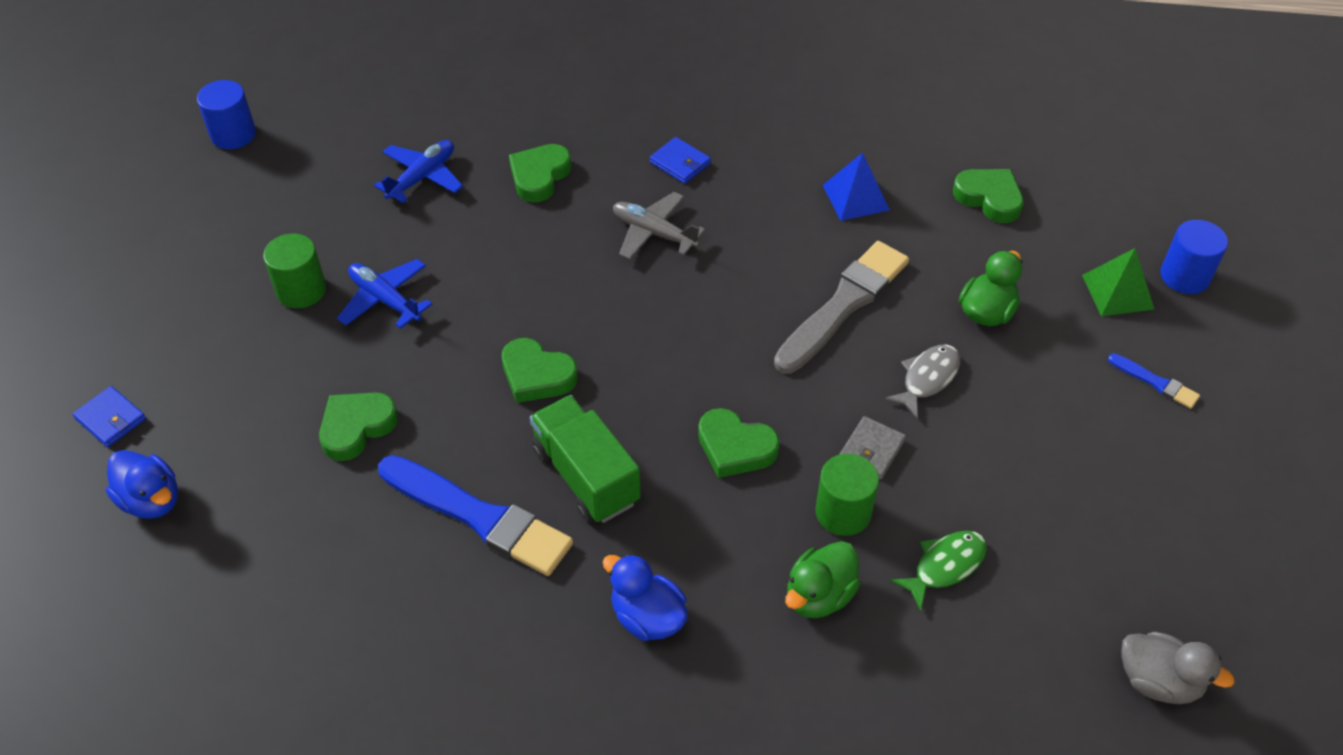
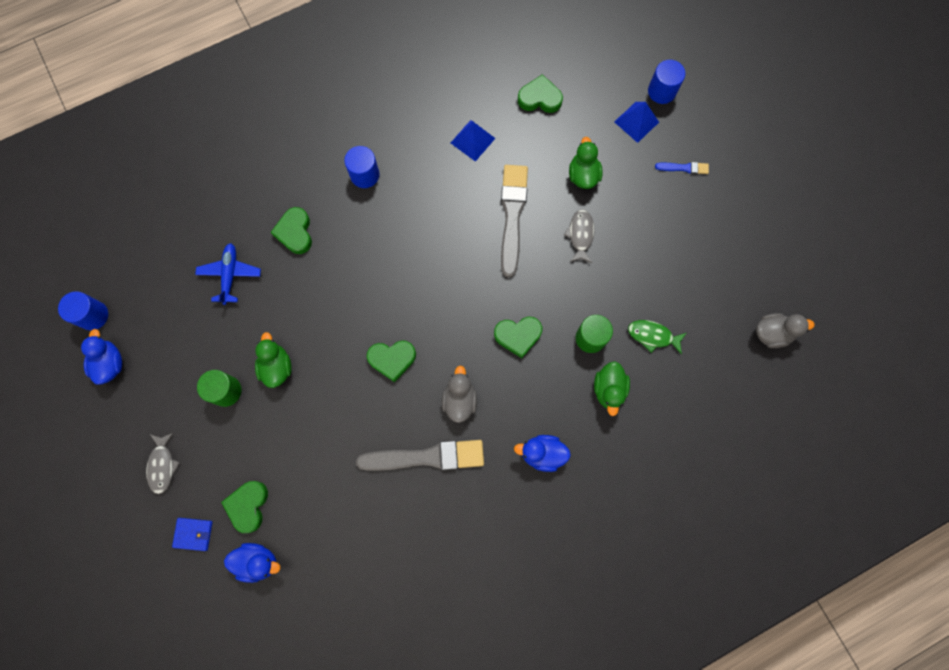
camera: 35 degrees left, 25 degrees up
(152, 324) = (162, 465): none -> grey fish
(203, 189) = (110, 363): none -> blue duck
(356, 427) = (326, 451): green heart -> green heart (248, 506)
(385, 300) = (276, 367): blue plane -> green duck
(479, 517) = (426, 457): blue brush -> grey brush
(586, 476) = (459, 400): green truck -> grey duck
(654, 233) = (385, 231): grey plane -> none
(680, 163) = (365, 175): blue wallet -> blue cylinder
(871, 450) = (581, 294): grey wallet -> none
(945, 566) = (652, 336): green fish -> green fish turned 90 degrees counterclockwise
(1118, 292) = (636, 122): green pyramid -> blue pyramid

